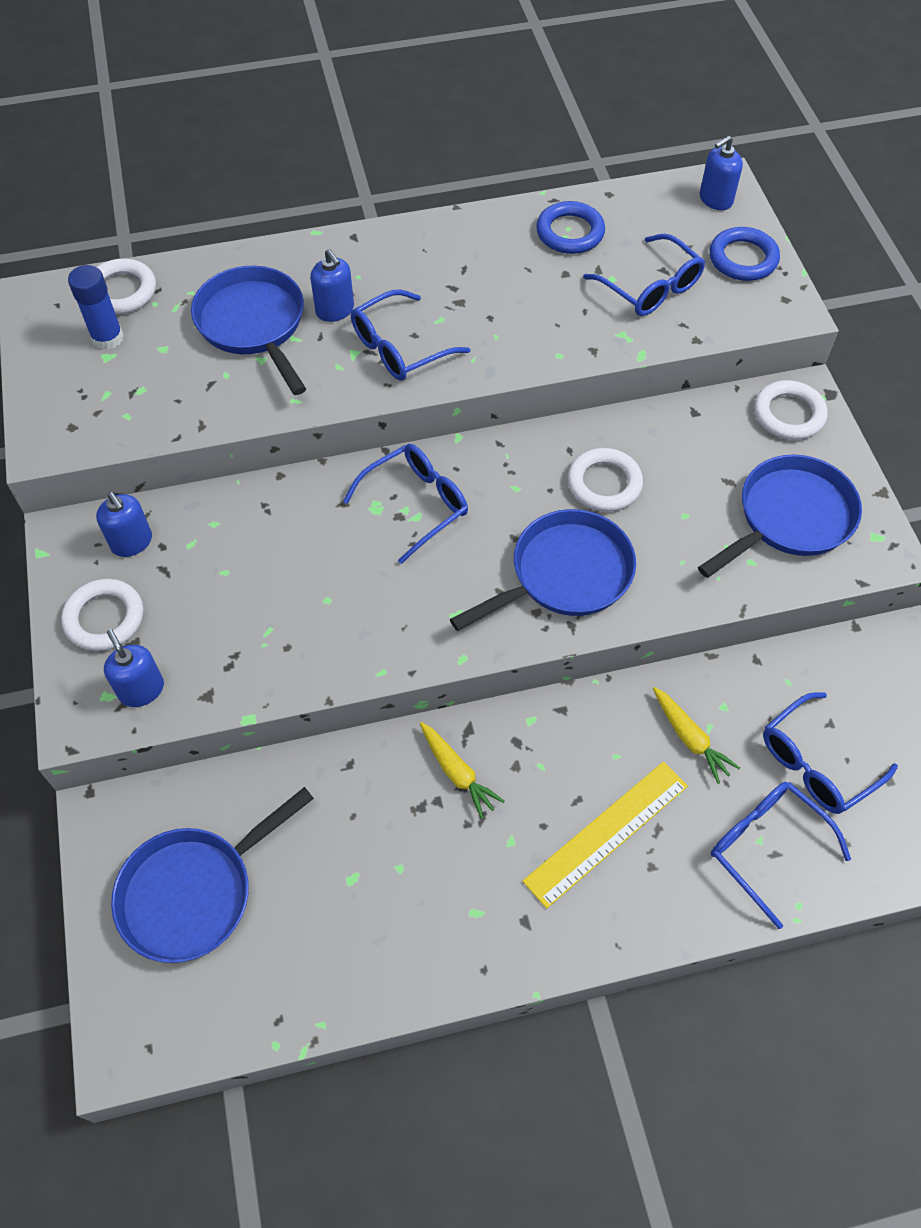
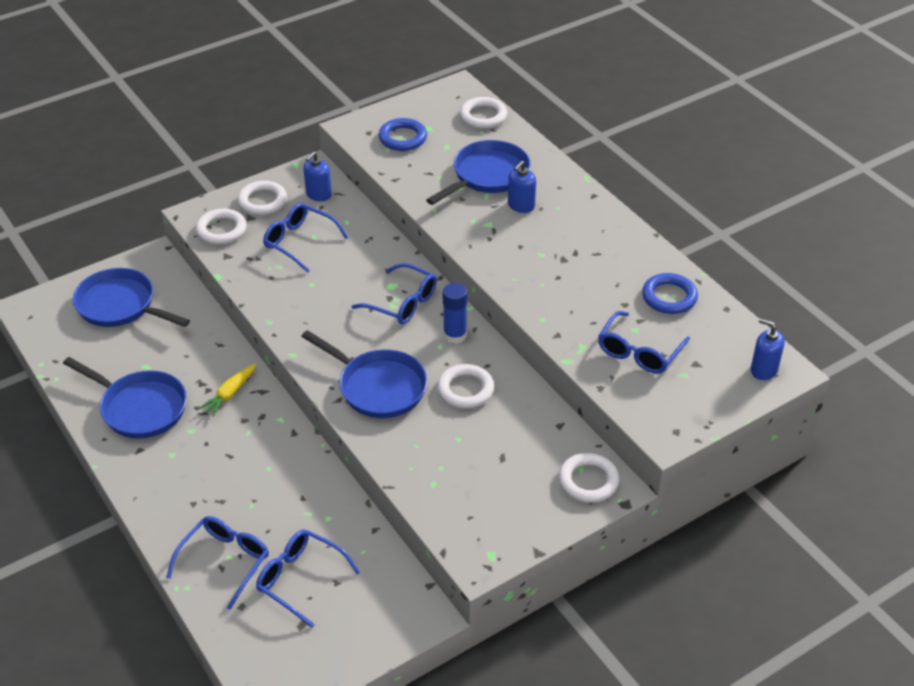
camera: 70 degrees right, 15 degrees down
(107, 338) = (443, 123): blue glue stick -> blue glue stick (455, 335)
(141, 690) = (221, 230): blue soap dispenser -> white ring
(399, 348) = (504, 242): blue glasses -> blue glasses (299, 242)
(606, 832) = (210, 475): yellow ruler -> none
(690, 738) = (295, 504): yellow carrot -> none
(743, 259) = (705, 398): blue ring -> blue ring (402, 138)
(790, 518) = (484, 499): blue pan -> blue pan (140, 408)

